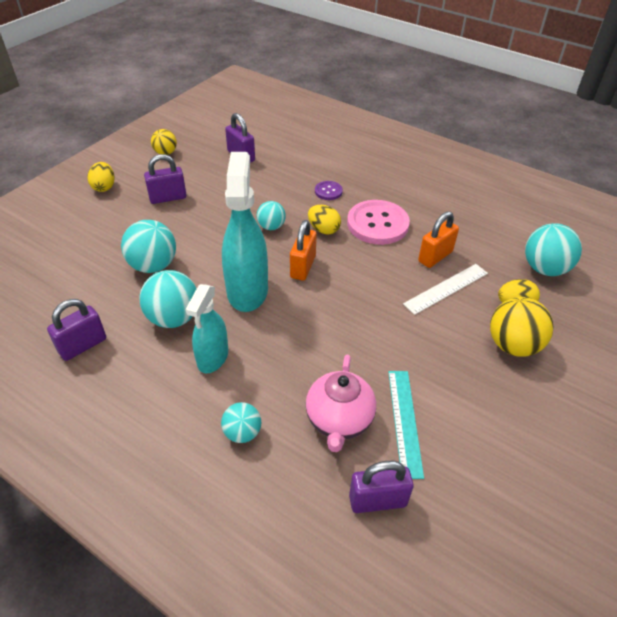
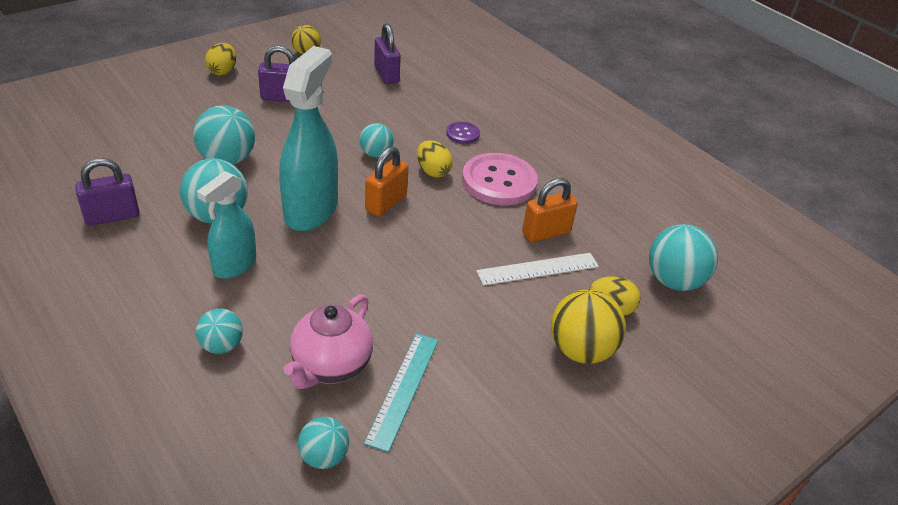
camera: 15 degrees right, 5 degrees down
(377, 501) = (324, 456): purple padlock -> turquoise ball

